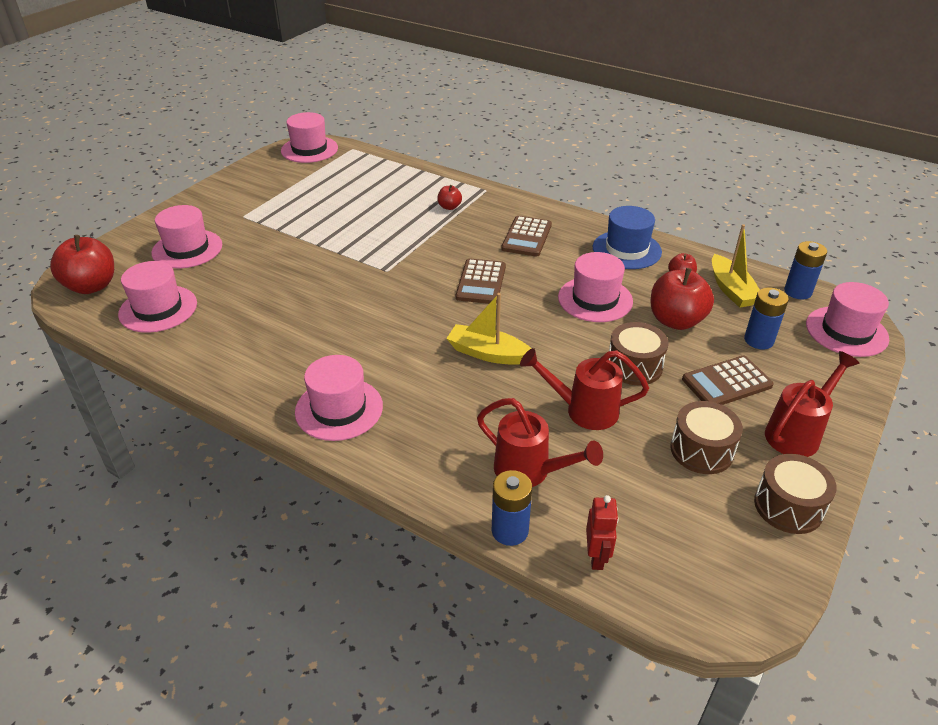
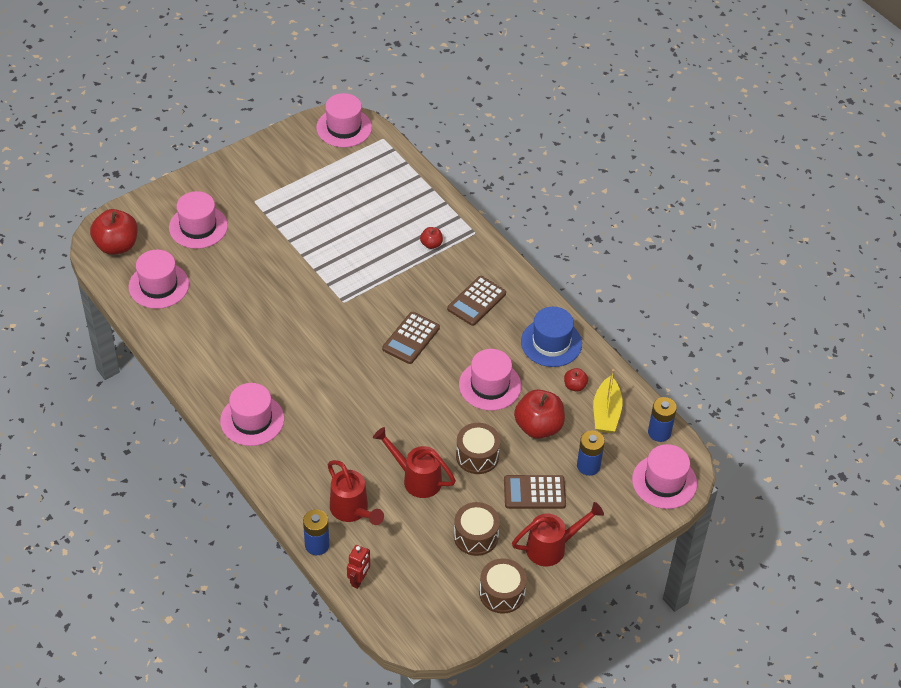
camera: 20 degrees right, 10 degrees up
(488, 353) = (378, 408): yellow boat -> none

